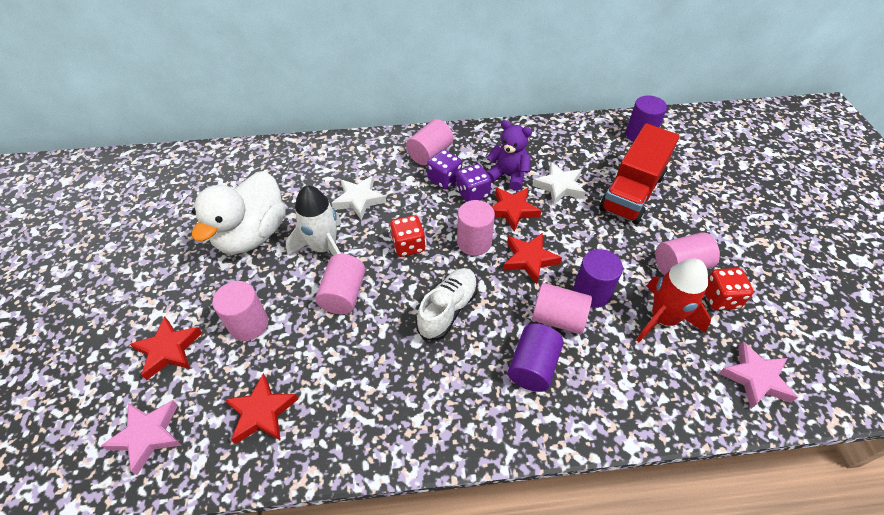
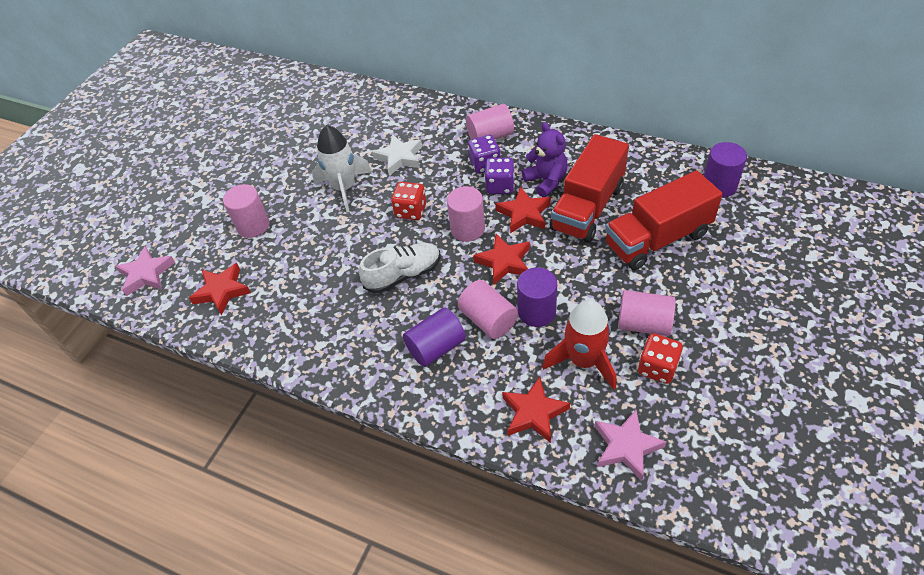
camera: 35 degrees right, 0 degrees up
(169, 350) = (192, 222): red star -> red star (534, 413)
(252, 235) = (299, 158): white duck -> none
(344, 294) = (333, 230): pink cylinder -> none
(559, 186) = (587, 208): white star -> red truck

